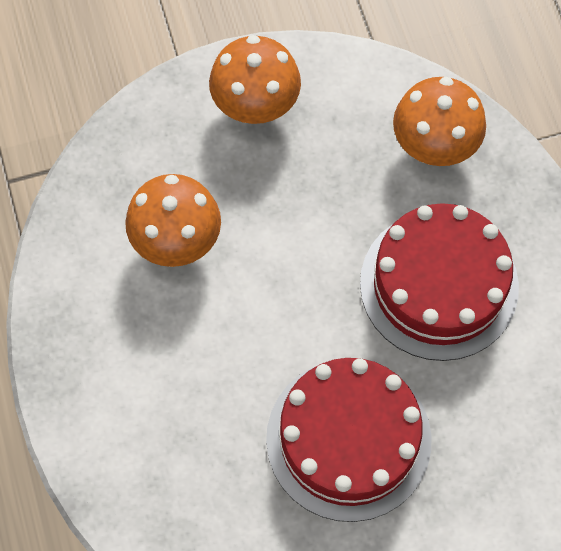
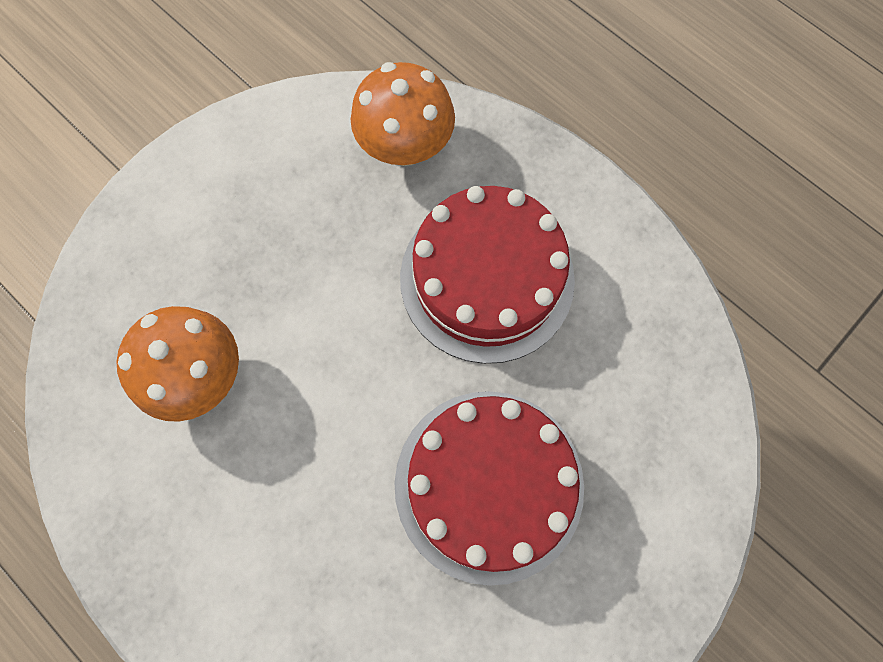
camera: 30 degrees left, 5 degrees up
(255, 104) = (208, 196): orange mushroom -> none

